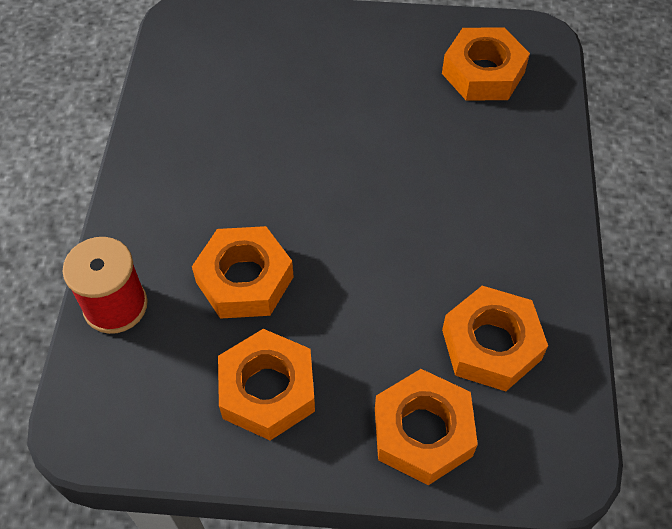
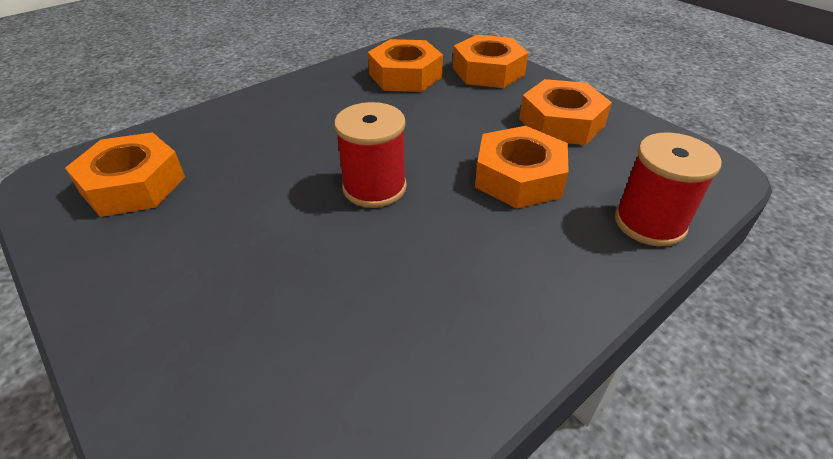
camera: 135 degrees left, 15 degrees down
(335, 187) = (374, 187): none -> red spool

